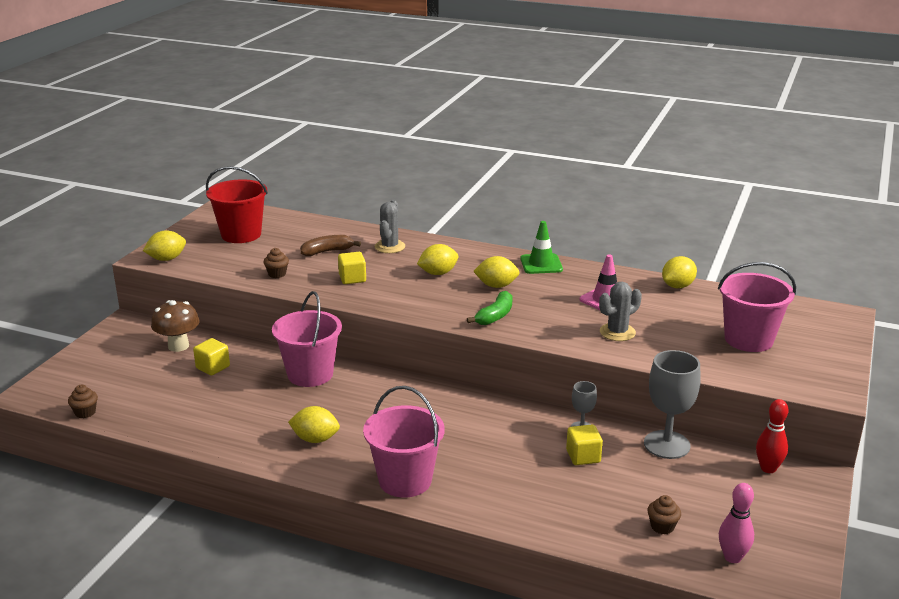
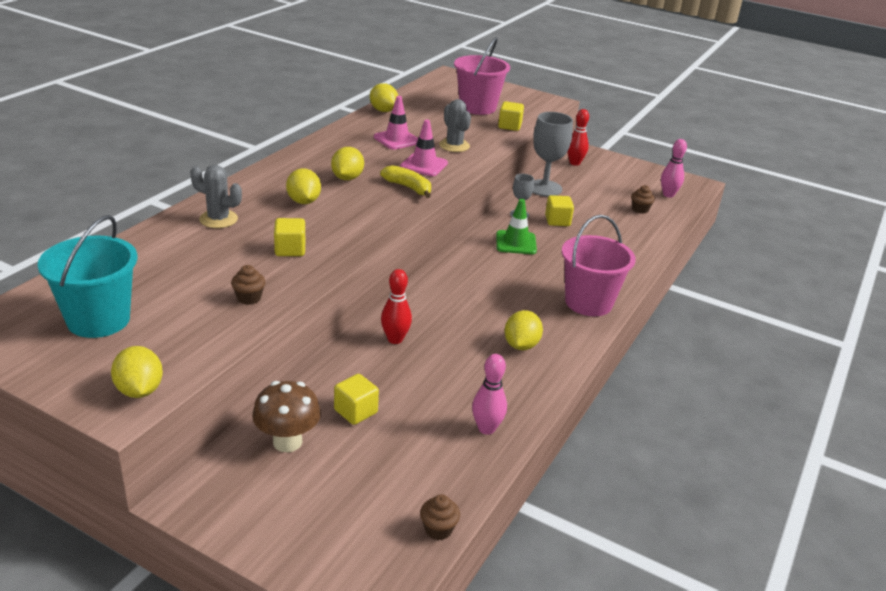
camera: 85 degrees left, 5 degrees up
(194, 426) = (486, 428): none -> pink bowling pin
(241, 234) = (98, 320): red bucket -> turquoise bucket
(310, 374) = (395, 339): pink bucket -> red bowling pin
(327, 251) = (204, 259): brown banana -> none
(495, 316) = (408, 188): green banana -> yellow banana
(541, 264) = (312, 152): green traffic cone -> green traffic cone (516, 243)
(553, 319) = (424, 165): none -> pink traffic cone
(709, 363) = (509, 126): none -> yellow cube

